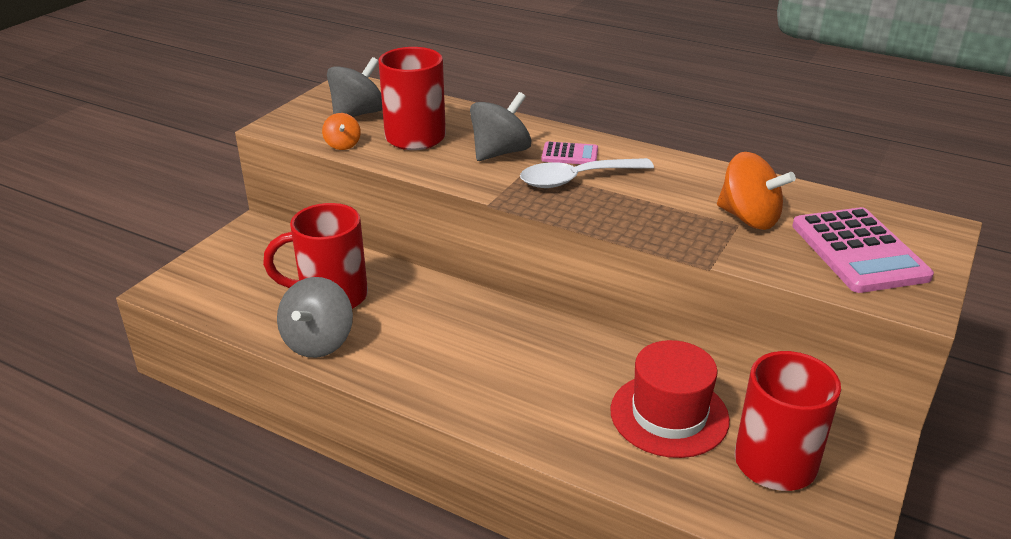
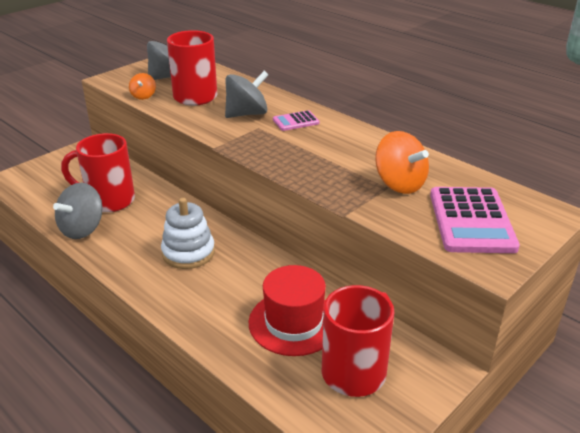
camera: 15 degrees right, 0 degrees up
(483, 349) = (188, 253): none -> white stacking toy
(569, 154) = (295, 121): pink calculator -> pink calculator turned 135 degrees clockwise
(576, 179) = (288, 139): white spoon -> none

